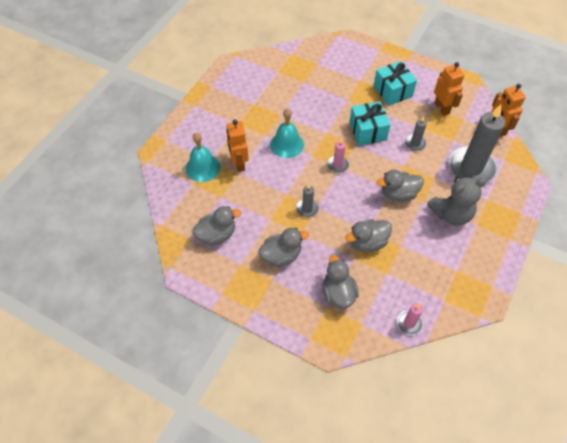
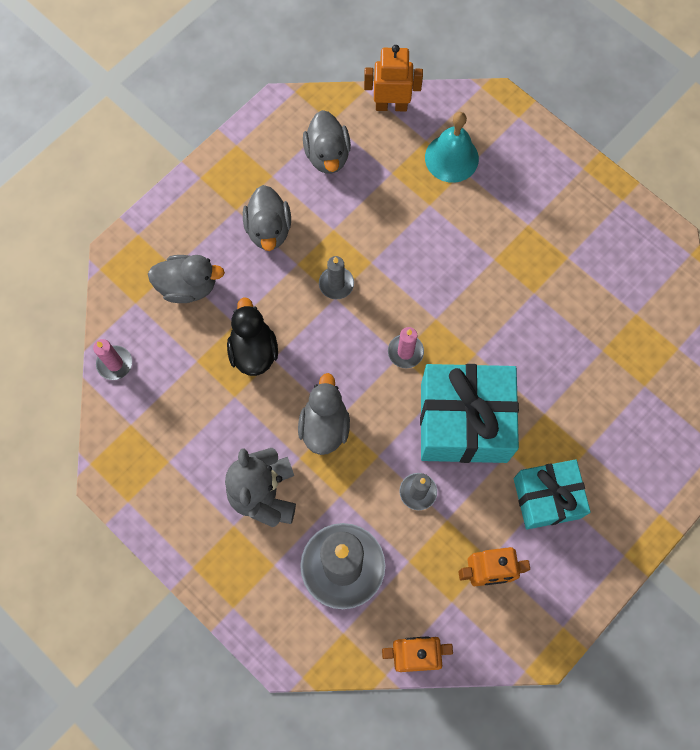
camera: 105 degrees right, 15 degrees up
(239, 163) = (446, 209): orange robot -> orange robot (391, 105)
(287, 144) = (467, 287): turquoise bell -> none
(367, 131) = (463, 422): turquoise gift -> turquoise gift, size x1.56
(367, 242) = (253, 351): grey duck -> black duck

